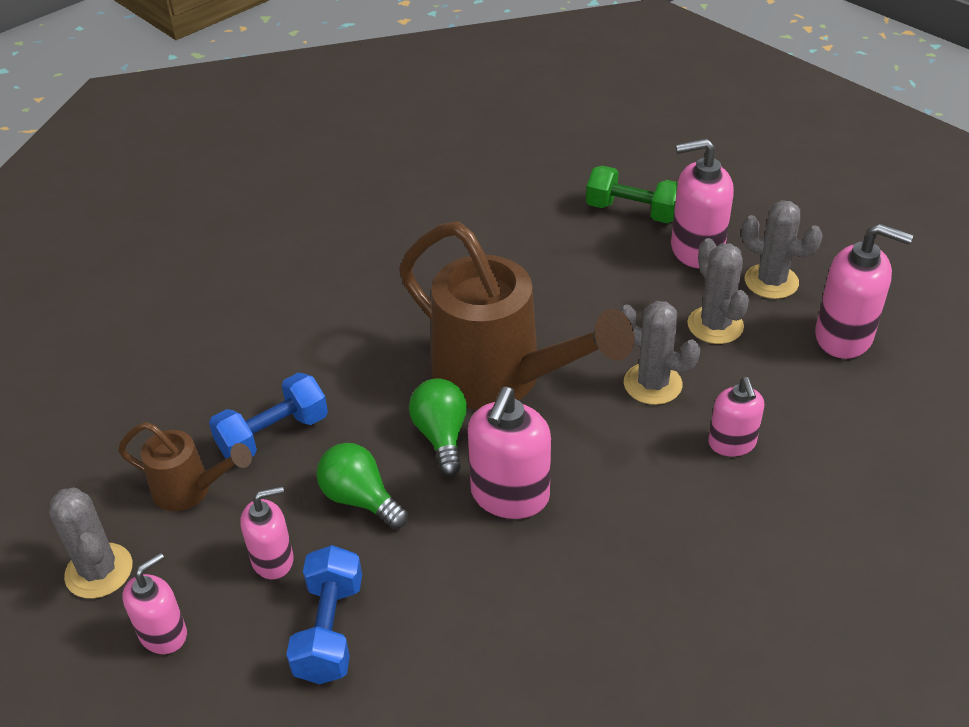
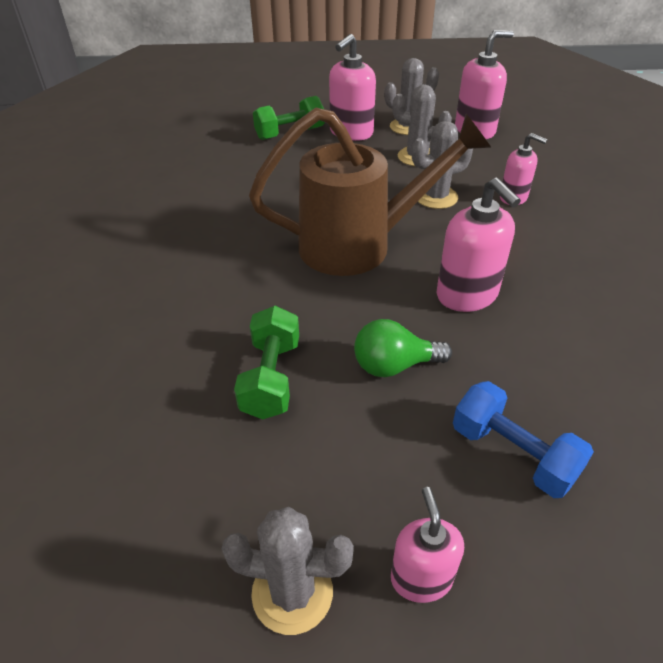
camera: 50 degrees left, 0 degrees up
(191, 490) = (270, 463): brown watering can -> none
(273, 435) = (271, 378): blue dumbbell -> green dumbbell
(273, 559) = (406, 449): pink soap dispenser -> none
(441, 436) = (379, 295): green light bulb -> none

